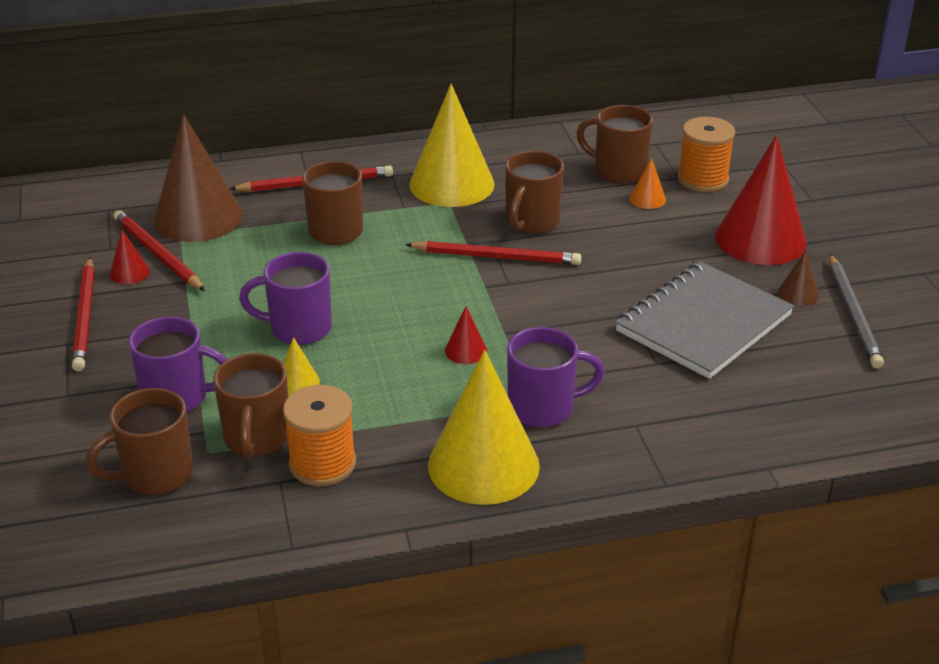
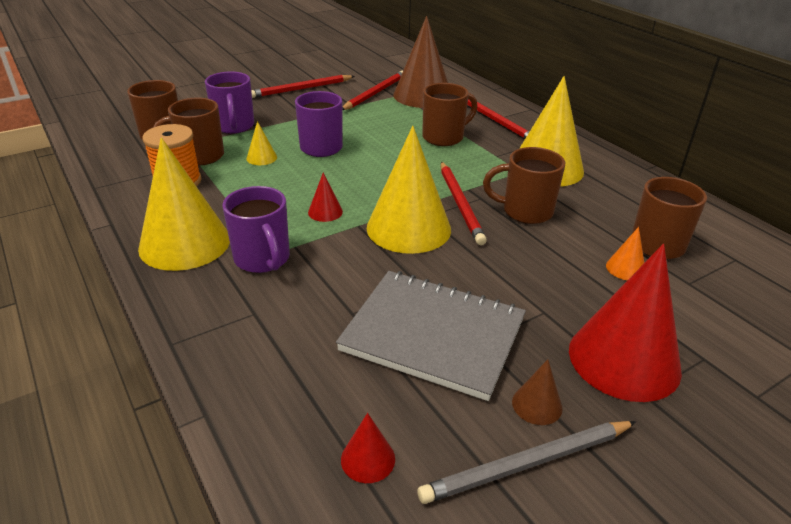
camera: 70 degrees right, 0 degrees up
(129, 272) = (351, 90): red cone -> red cone (368, 459)
(527, 300) = (408, 228): none -> yellow cone
(703, 179) = (702, 300): orange spool -> none

